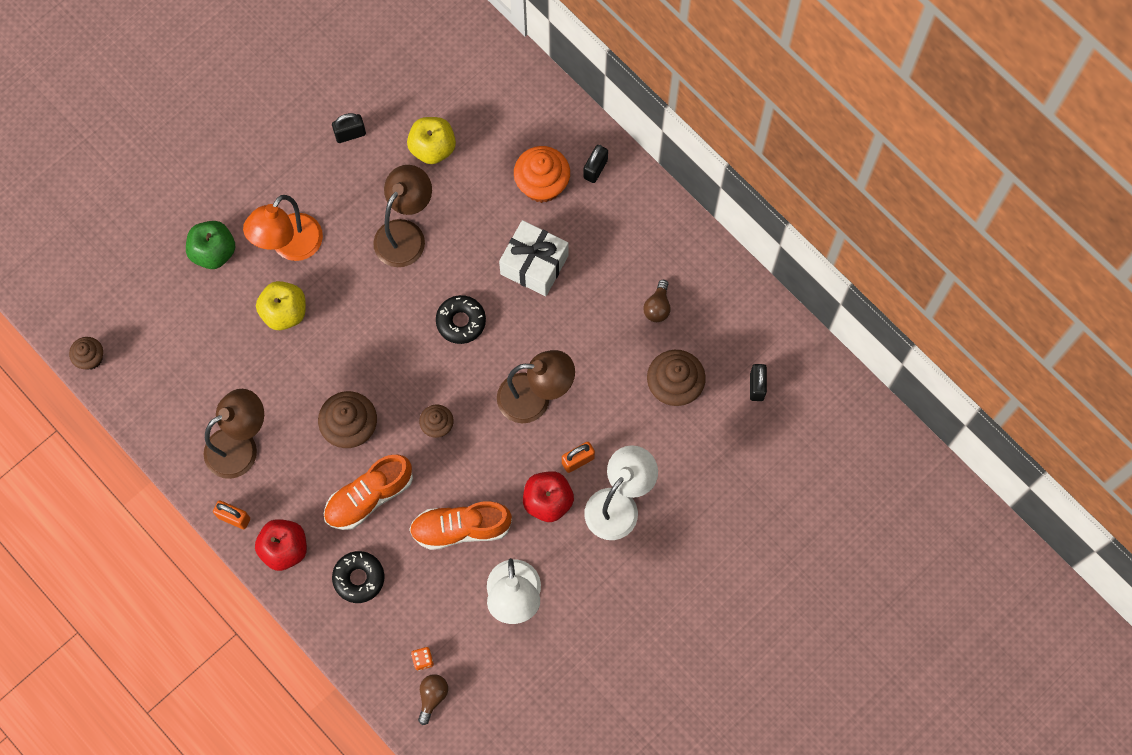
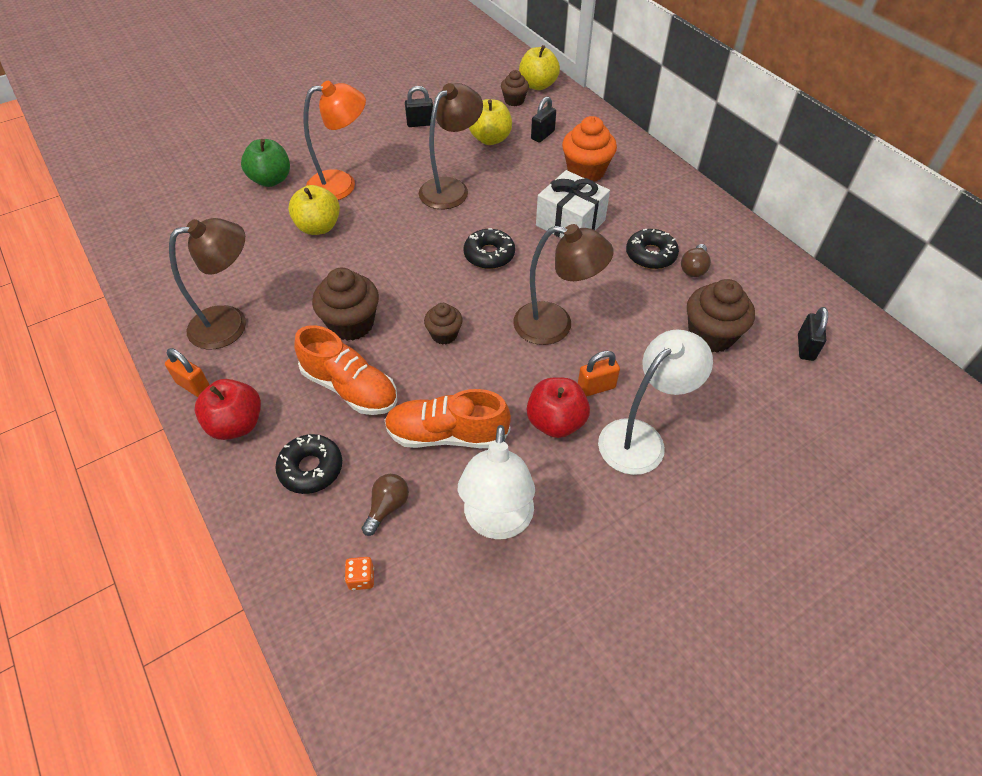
camera: 10 degrees right, 20 degrees down
(90, 358) = (120, 237): brown cupcake -> brown cupcake (514, 101)
(290, 246) = (342, 184): orange lamp -> orange lamp turned 150 degrees counterclockwise
(369, 497) = (350, 388): orange shoe -> orange shoe turned 120 degrees counterclockwise
(432, 697) = (361, 630): brown light bulb -> brown light bulb (387, 507)
(471, 42) = (538, 85): none -> yellow apple
(595, 169) = (637, 167): black padlock -> black padlock (542, 135)
(616, 296) = (650, 255): none -> black donut

